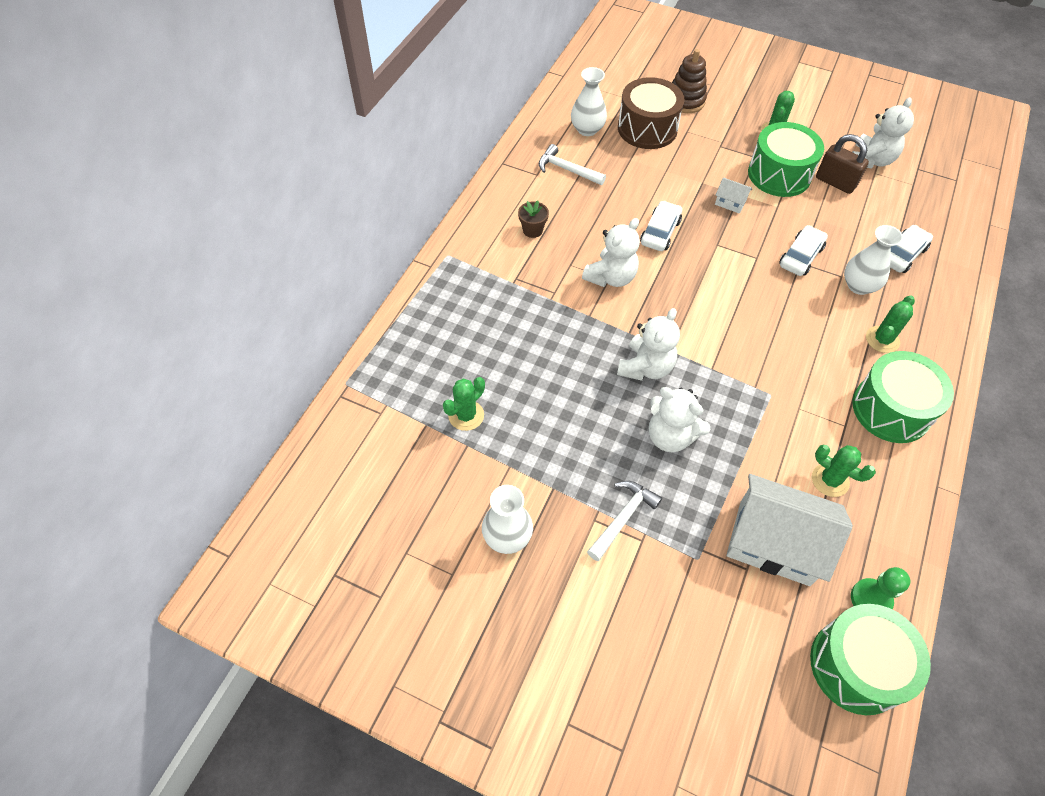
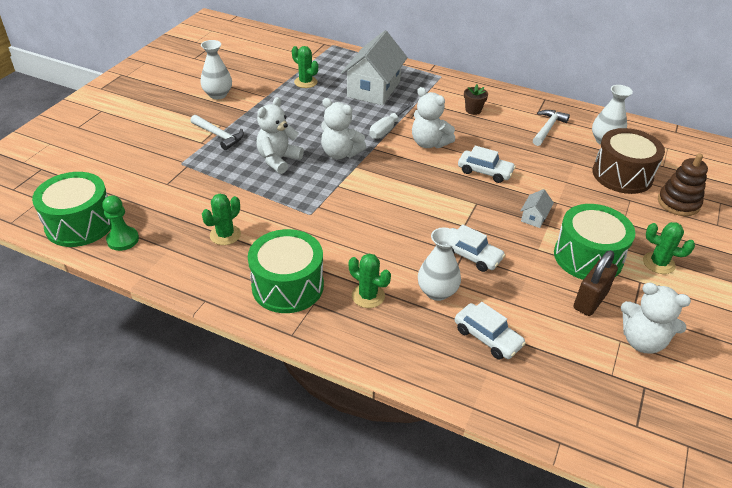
camera: 90 degrees right, 15 degrees down
(584, 317) = (387, 129): none -> white screwdriver
(774, 543) = (182, 198): white house -> white house (373, 89)

